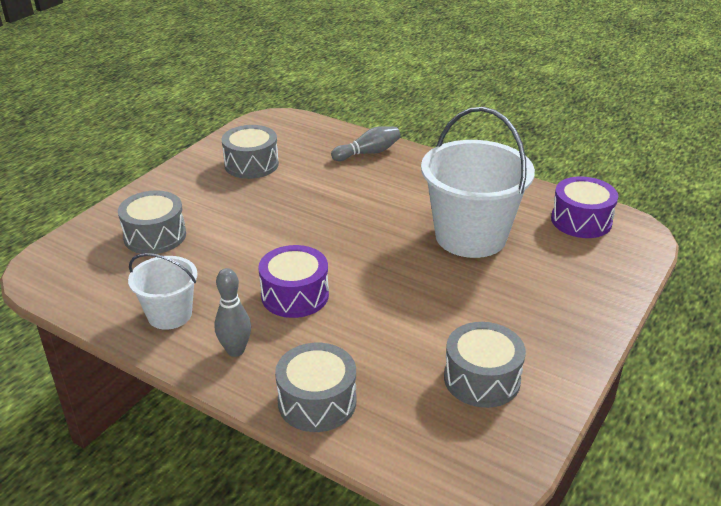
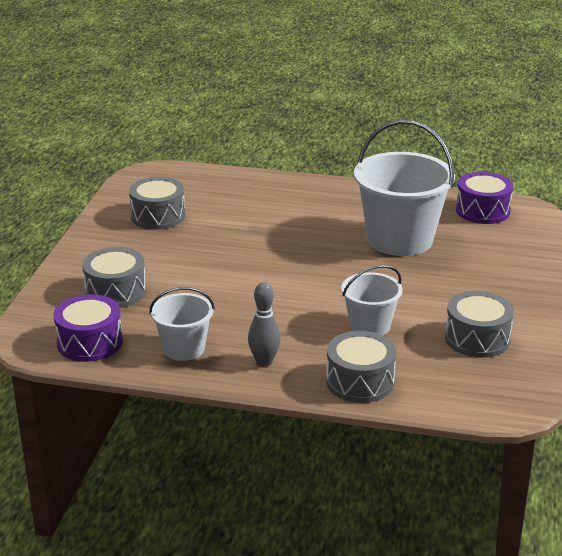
camera: 20 degrees left, 5 degrees down
(295, 295) = (283, 312): purple drum -> purple drum (90, 342)
(368, 153) = (261, 188): grey bowling pin -> none
(372, 334) = (370, 326): none -> white bucket

